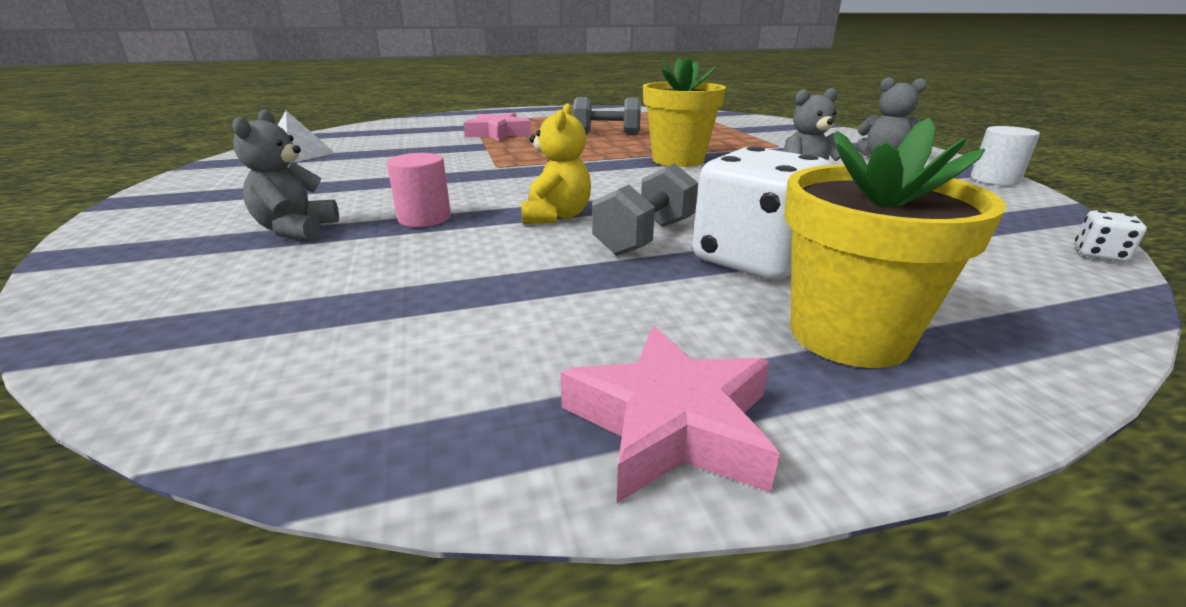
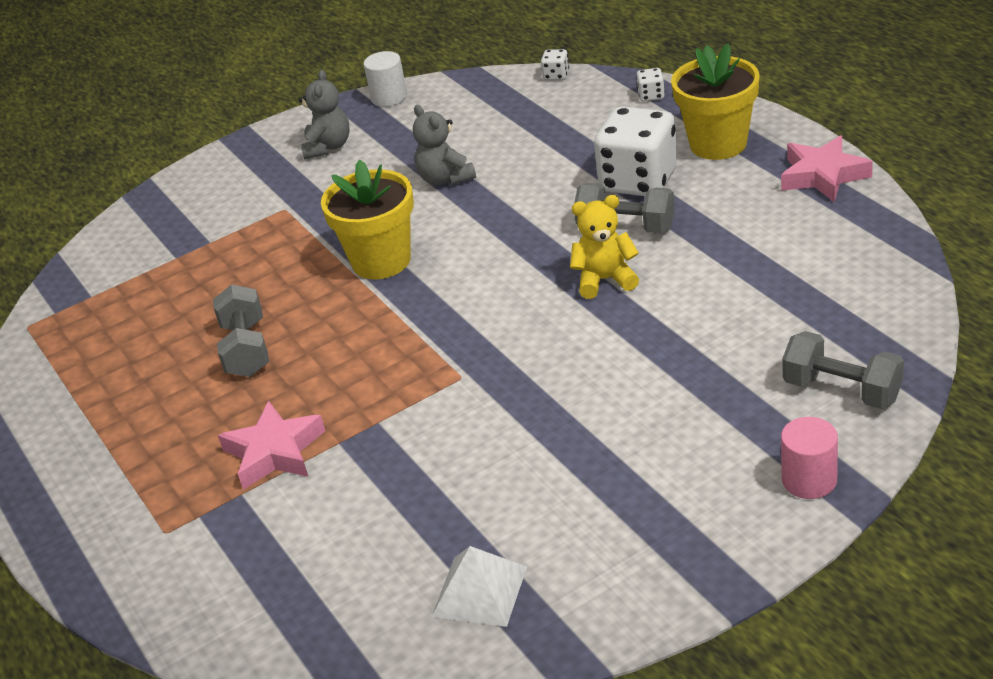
camera: 100 degrees left, 10 degrees up
(174, 286) = (842, 390): none -> grey dumbbell
(297, 230) = (720, 402): grey teddy bear -> none
(424, 218) = (651, 346): pink cylinder -> pink cylinder (809, 480)
(1048, 310) = (651, 95): none -> white dice

